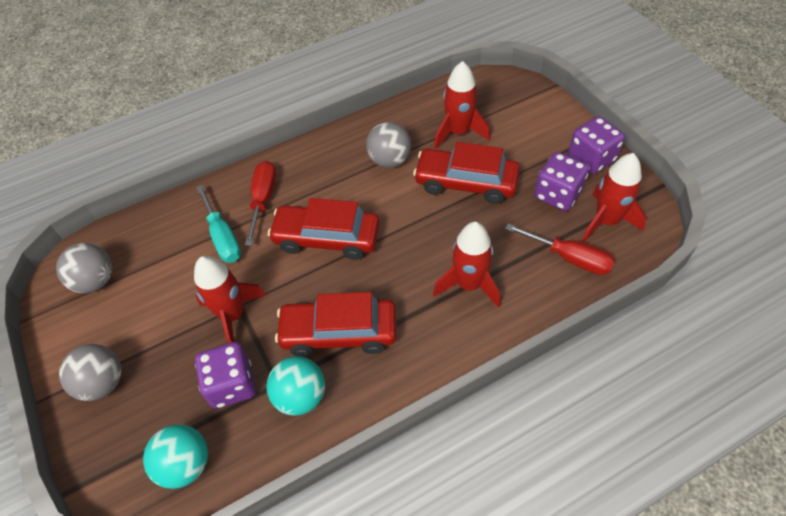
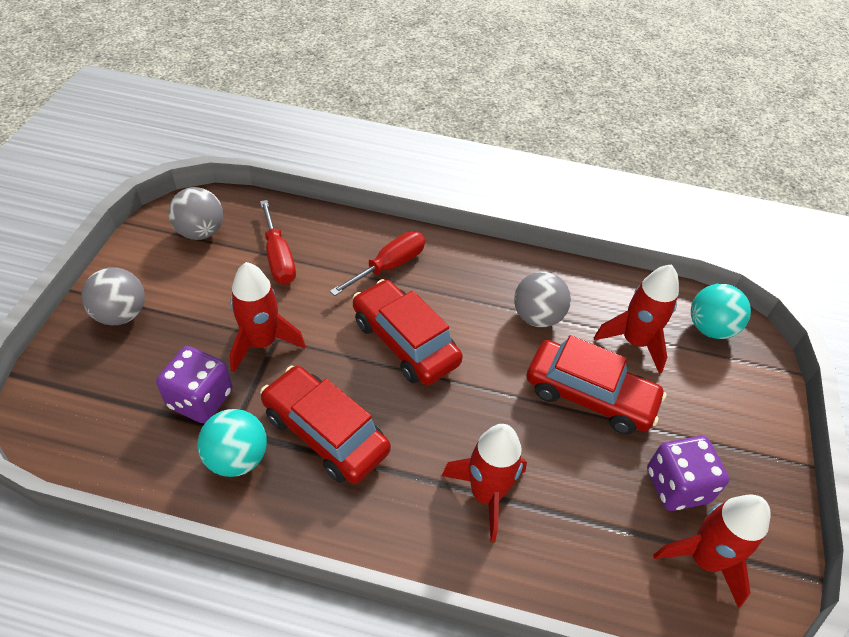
camera: 35 degrees right, 5 degrees down
(185, 464) = (102, 431): turquoise ball -> turquoise ball (710, 328)
(223, 237) = (324, 272): turquoise screwdriver -> none
(466, 183) = (589, 396): red car -> red car turned 150 degrees clockwise
(569, 258) = (619, 561): red screwdriver -> red screwdriver (278, 258)
(591, 158) = (758, 480): purple dice -> none

